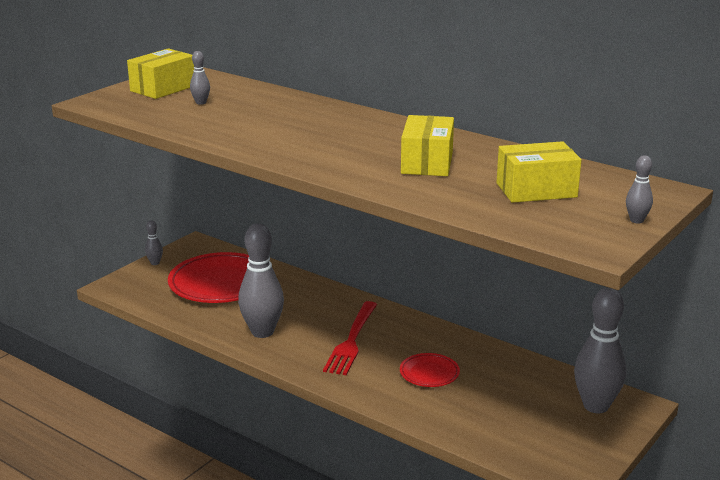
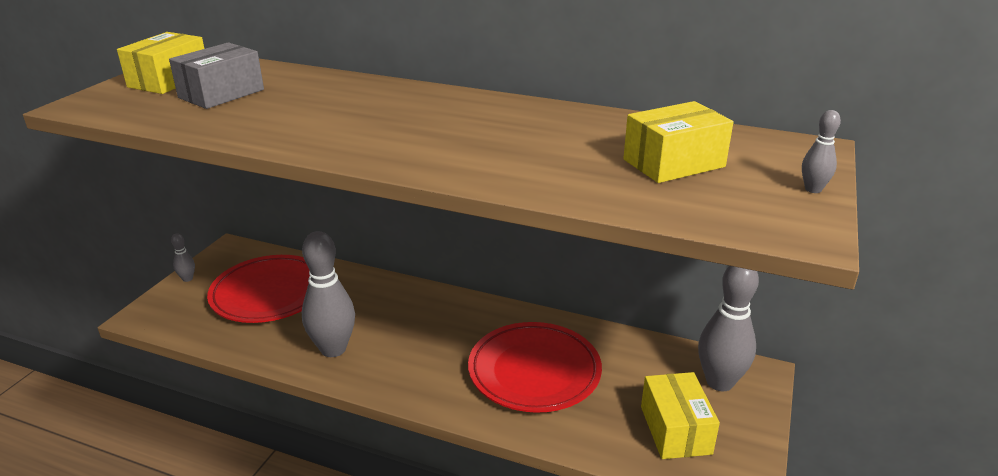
camera: 15 degrees left, 5 degrees up
(201, 103) = (221, 94): grey bowling pin -> grey box
(351, 341) = (436, 344): red fork -> none
(427, 163) = (528, 142): yellow box -> yellow box (675, 430)
(429, 373) = (534, 372): red plate -> red plate, size x2.00

